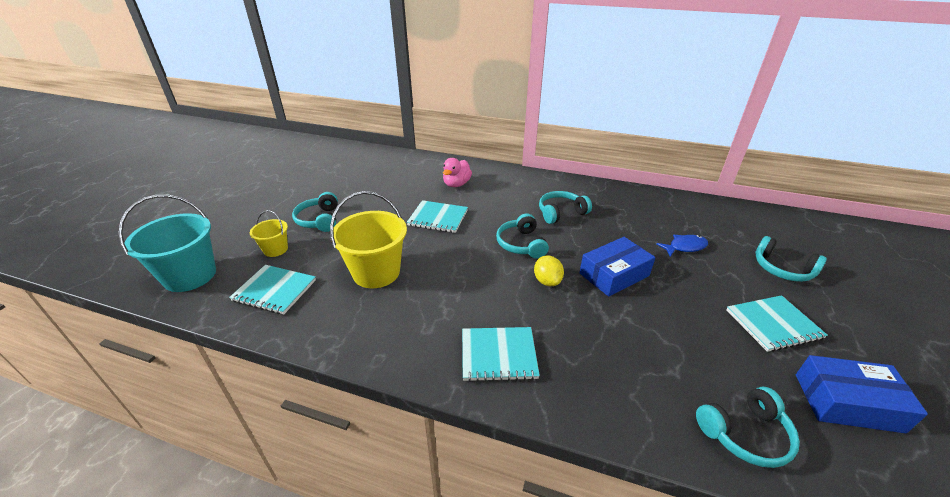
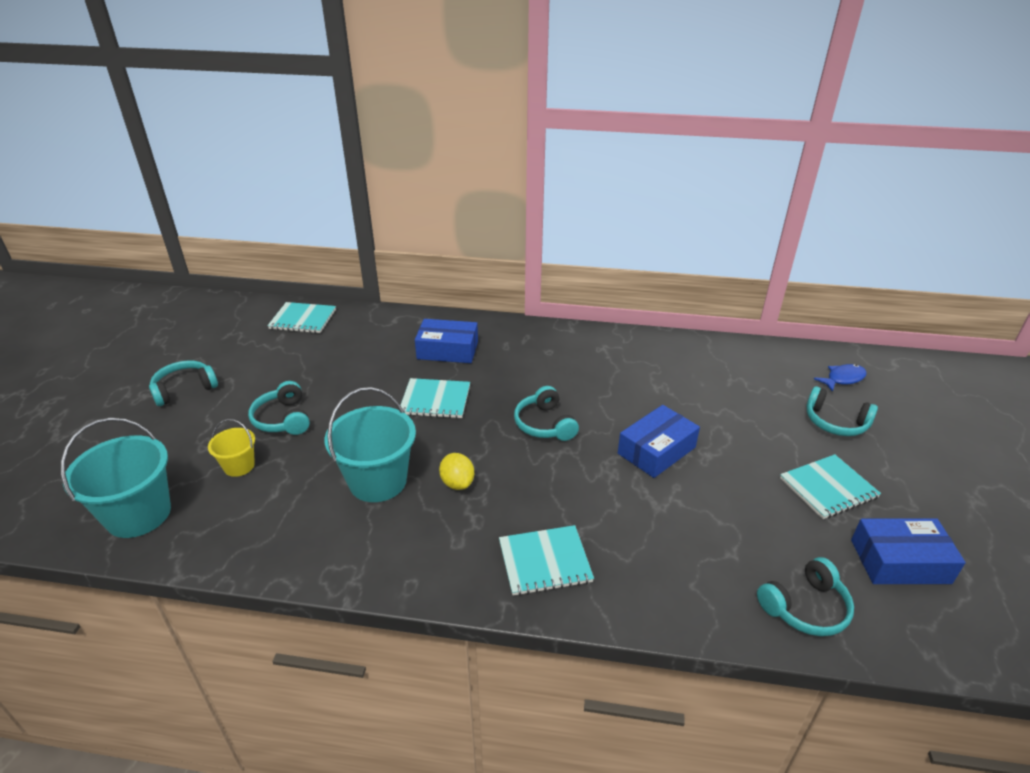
camera: 10 degrees left, 0 degrees up
(274, 290) = (257, 520): turquoise notebook -> turquoise notebook (303, 319)
(376, 272) = (378, 481): yellow bucket -> turquoise bucket
(456, 184) = (447, 350): pink duck -> blue box
(547, 281) = (583, 468): yellow lemon -> yellow lemon (457, 483)
(561, 213) = (584, 377): turquoise headphones -> turquoise headphones (184, 389)
(684, 247) = (730, 407): blue fish -> blue fish (843, 379)

